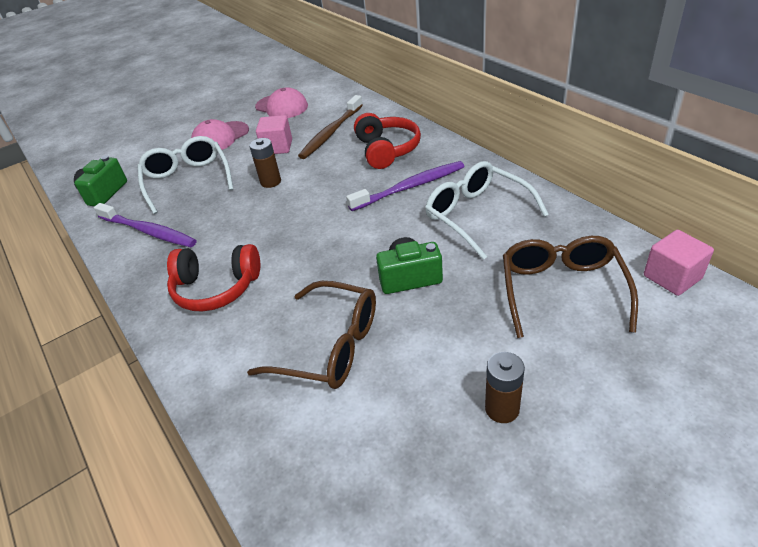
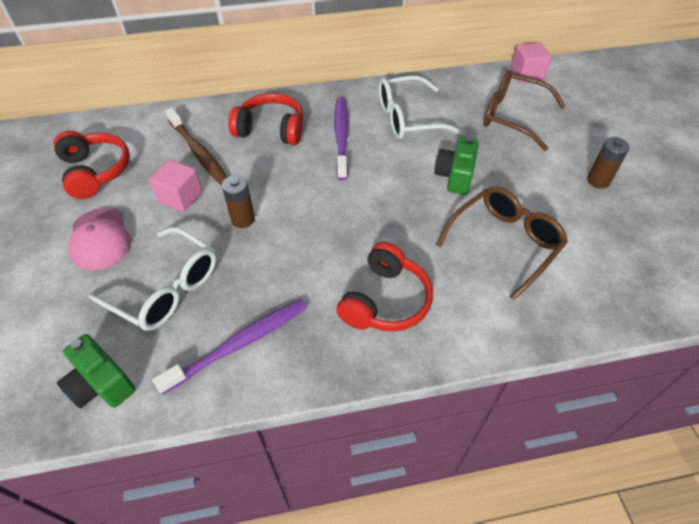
camera: 70 degrees left, 10 degrees up
(187, 180) = (166, 288): white glasses -> white glasses turned 150 degrees counterclockwise
(282, 107) = (95, 171): pink cap -> red headphones

